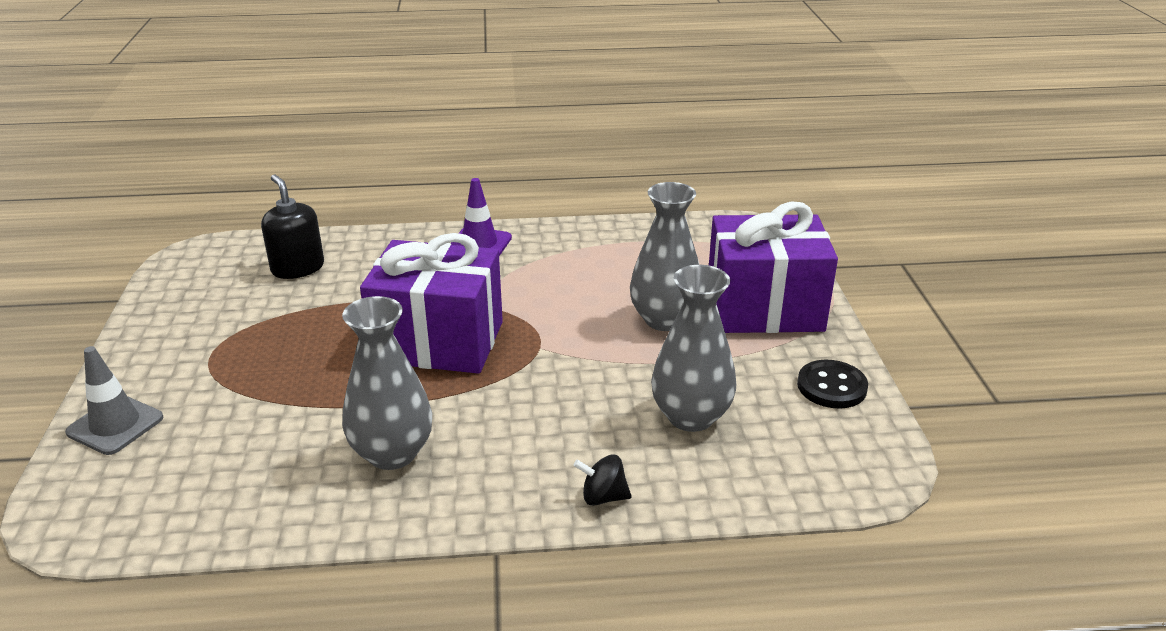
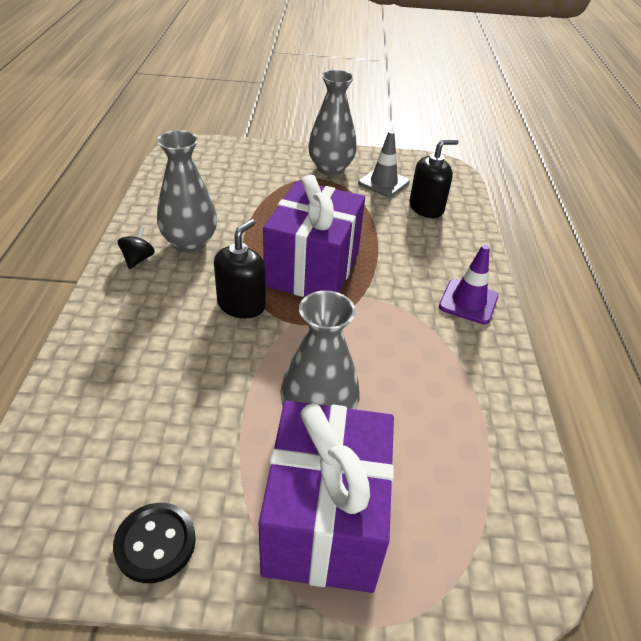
camera: 95 degrees right, 10 degrees up
(115, 425) = (259, 154): grey traffic cone -> grey traffic cone (383, 183)
(518, 386) = (241, 304): none -> black soap dispenser
(603, 497) = (93, 333): black spinning top -> black spinning top (138, 259)
(691, 416) = (159, 404): grey vase -> grey vase (330, 168)

